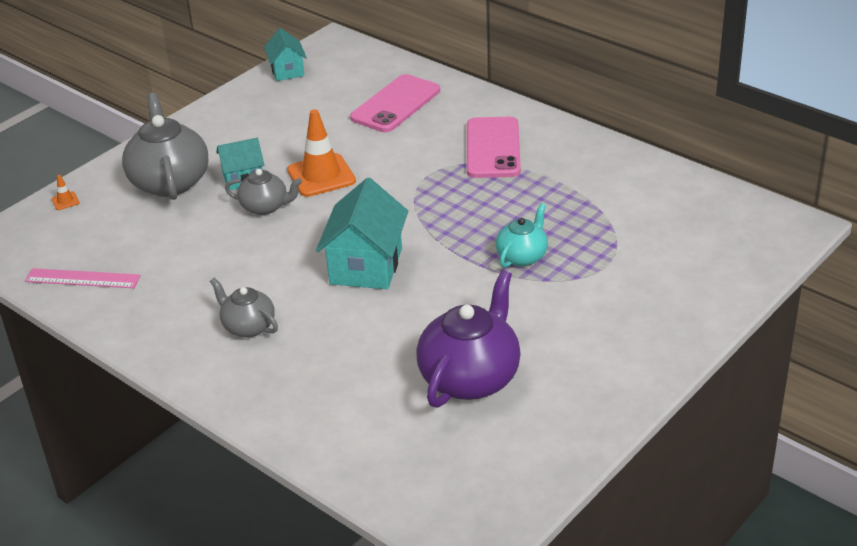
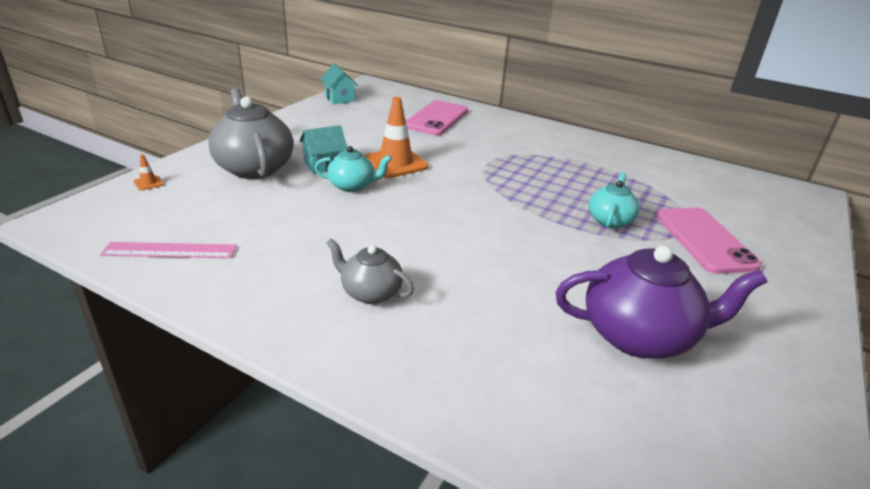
camera: 15 degrees left, 5 degrees down
(265, 207) = (352, 186): grey teapot -> turquoise teapot
(366, 266) = (470, 231): turquoise house -> none
(470, 377) = (639, 336): purple teapot -> purple teapot turned 75 degrees clockwise
(493, 148) = (531, 145): pink phone -> pink phone (704, 240)

